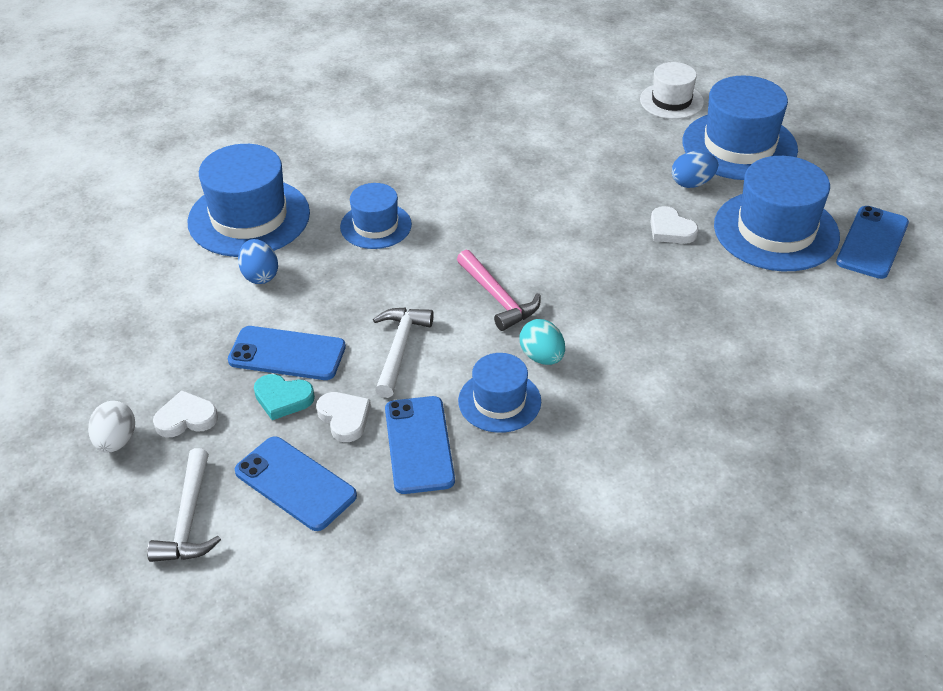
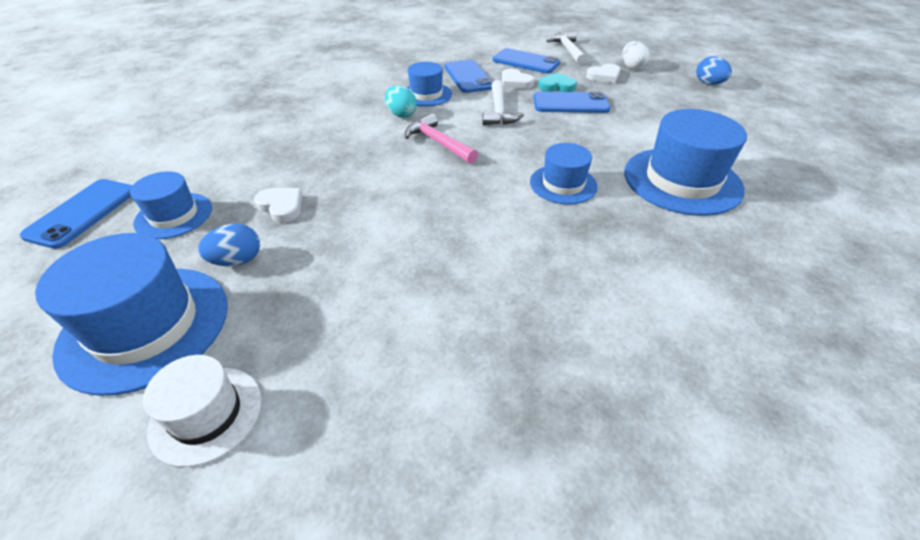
camera: 170 degrees right, 0 degrees up
(260, 275) = (629, 141): blue egg -> blue egg (708, 83)
(776, 231) = (174, 215): blue hat -> blue hat, size x0.58

